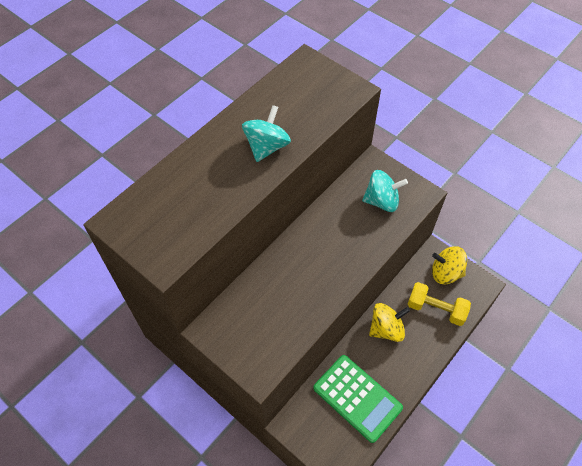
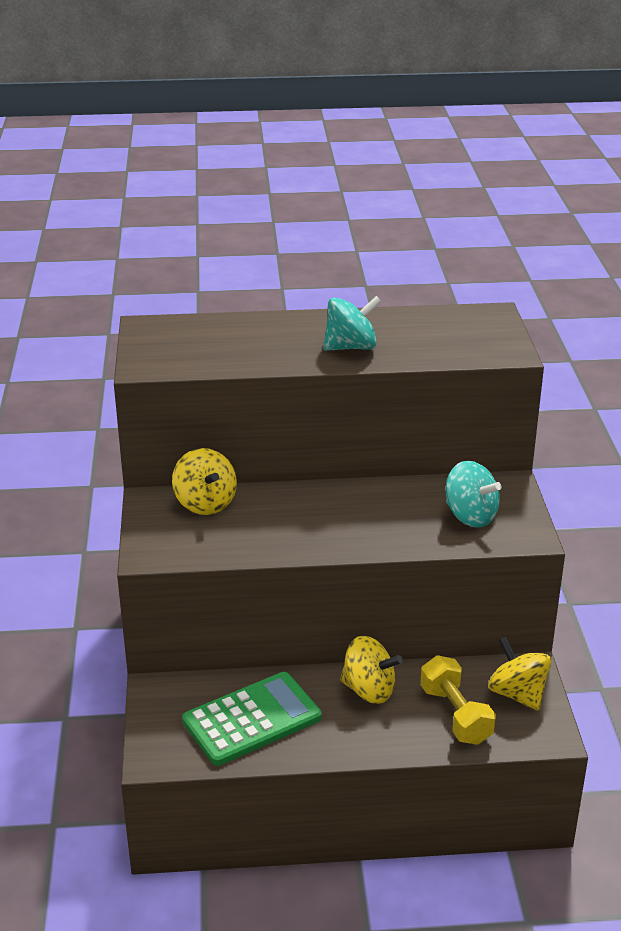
camera: 45 degrees right, 25 degrees down
(242, 305) = (205, 503): none -> yellow spinning top
(357, 398) = (252, 719): green calculator -> green calculator turned 120 degrees counterclockwise

